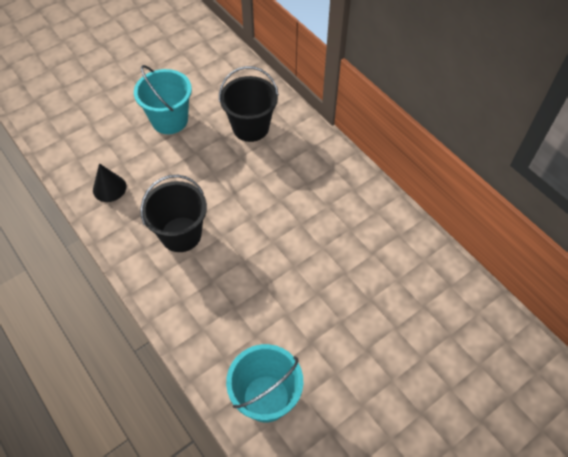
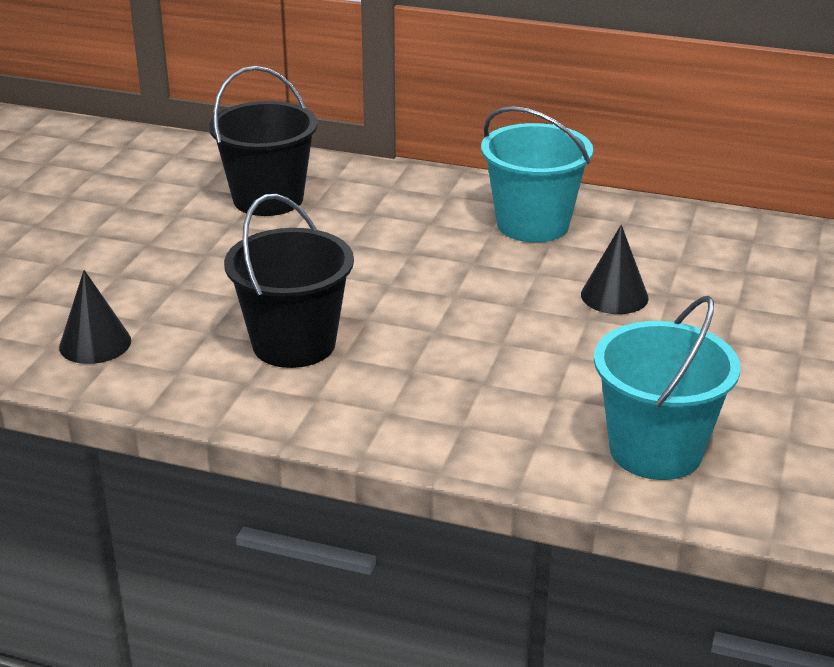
camera: 35 degrees left, 25 degrees down
(169, 120) = (115, 236): turquoise bucket -> turquoise bucket (532, 224)
(343, 285) = (614, 296): none -> black cone

